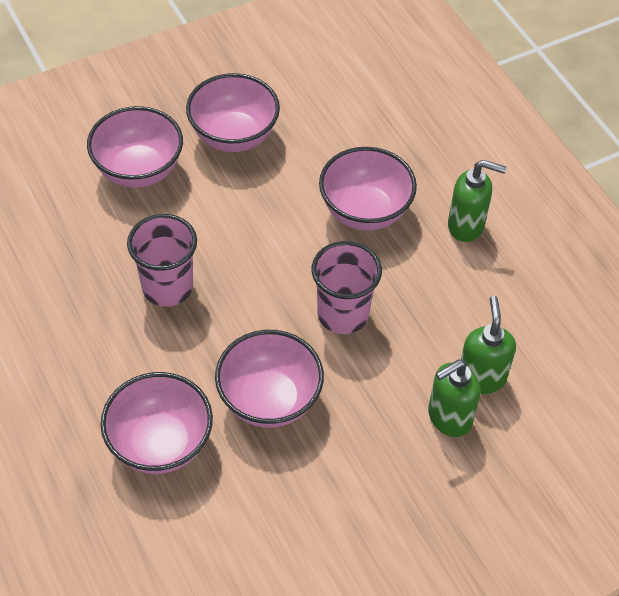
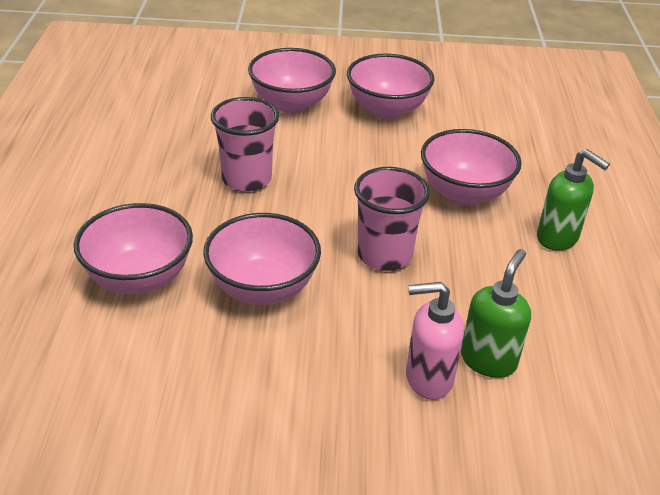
camera: 30 degrees right, 15 degrees down
(449, 418) = (428, 378): green soap dispenser -> pink soap dispenser

